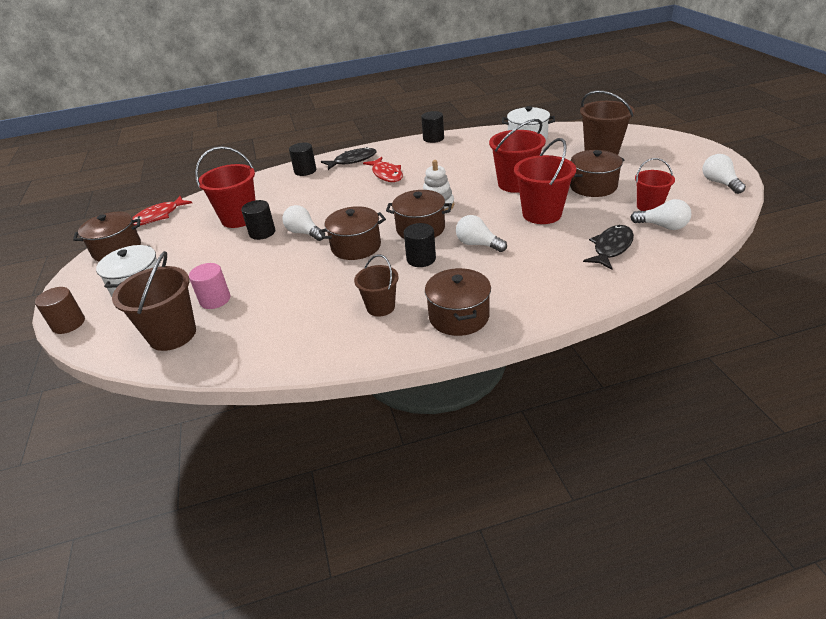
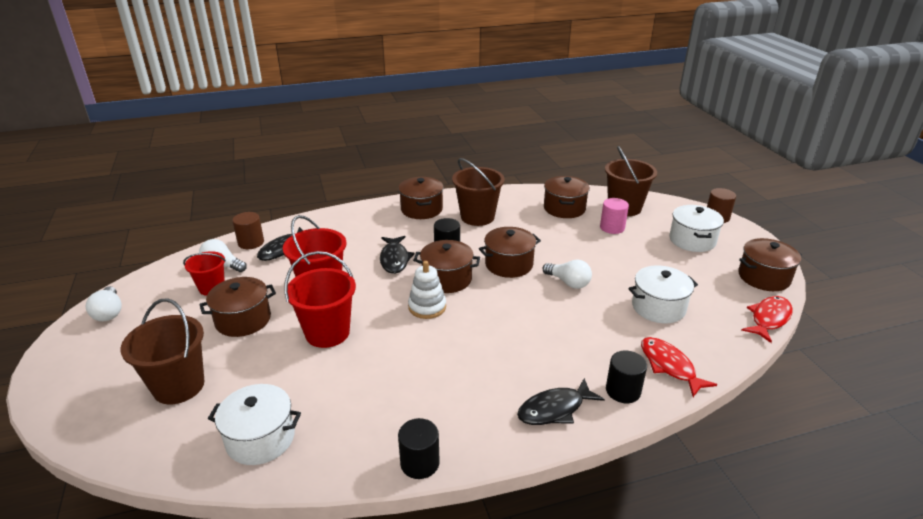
camera: 175 degrees right, 5 degrees down
(239, 218) = (658, 307): red bucket -> white pot
(256, 329) = (564, 208): none -> brown pot
(262, 232) = (615, 286): black cylinder -> none
(380, 307) = (477, 217): brown bucket -> brown bucket, size x1.61
(386, 174) = (494, 368): red fish -> red fish (669, 366)
(478, 244) = (394, 259): white light bulb -> black fish
(659, 253) = (251, 242): none -> brown cylinder

